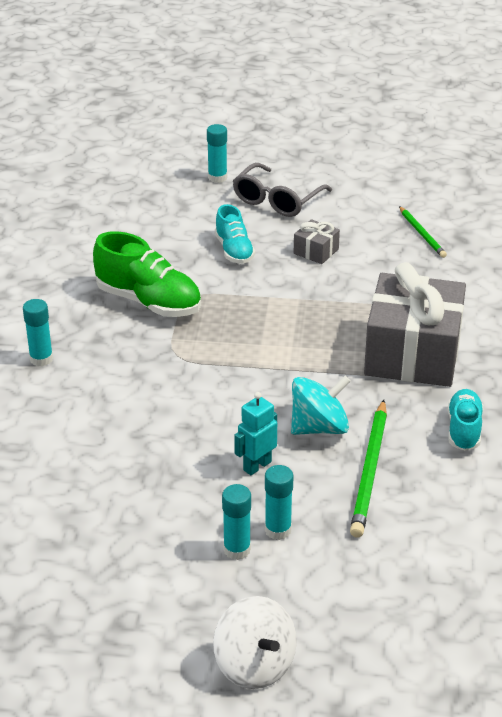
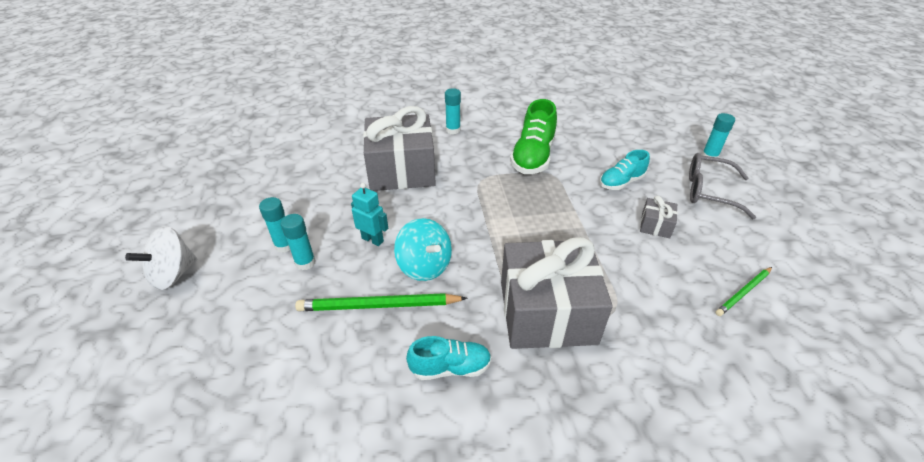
camera: 75 degrees right, 5 degrees up
(118, 423) = (401, 170): none -> grey gift

